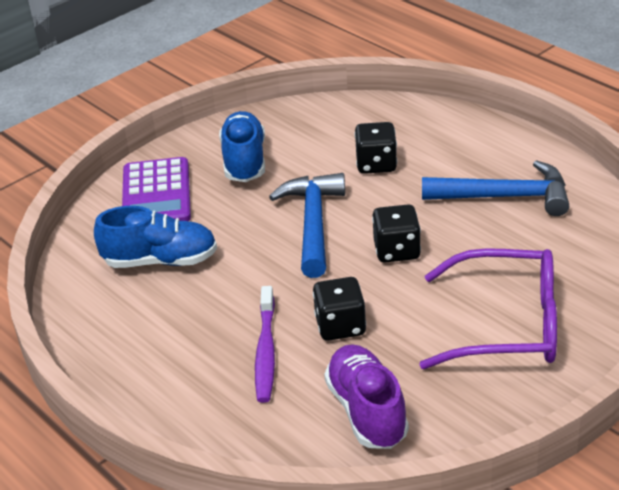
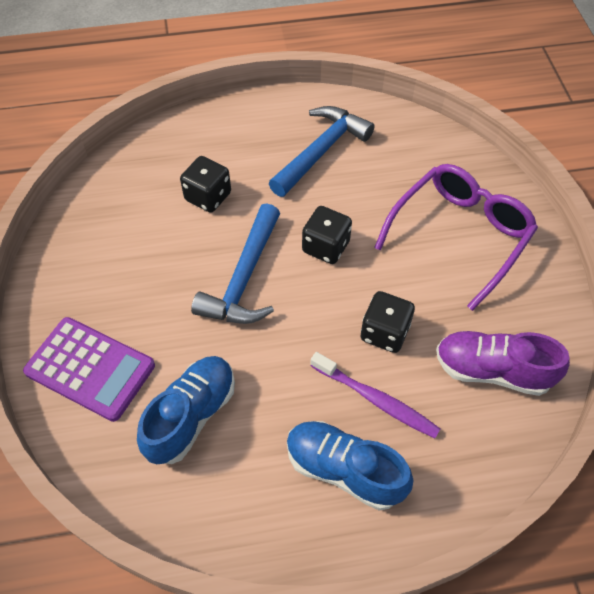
camera: 60 degrees left, 20 degrees up
(244, 161) = (111, 277): blue shoe -> blue shoe (344, 470)
(313, 223) = (244, 279): blue hammer -> blue hammer turned 105 degrees counterclockwise

